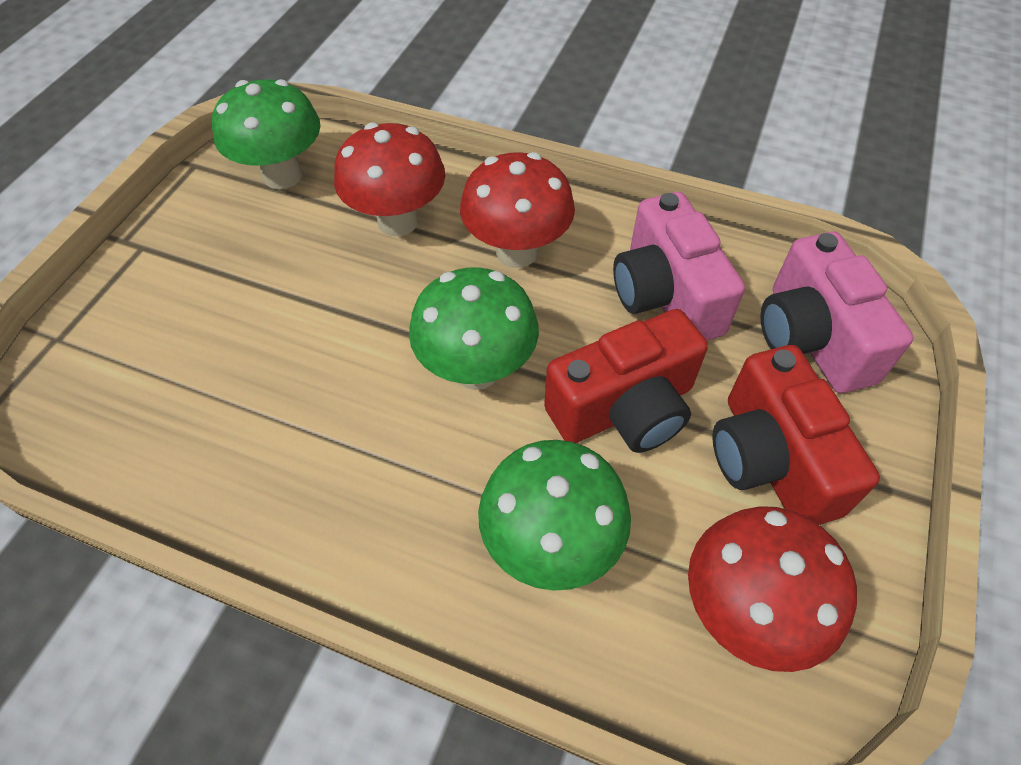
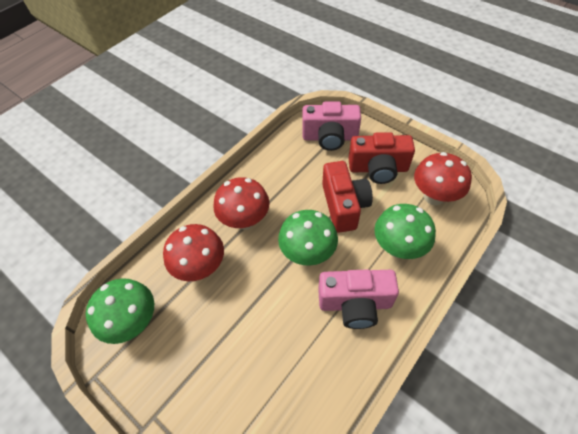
camera: 70 degrees left, 0 degrees up
(665, 296) = (292, 174): pink camera -> pink camera (355, 304)

